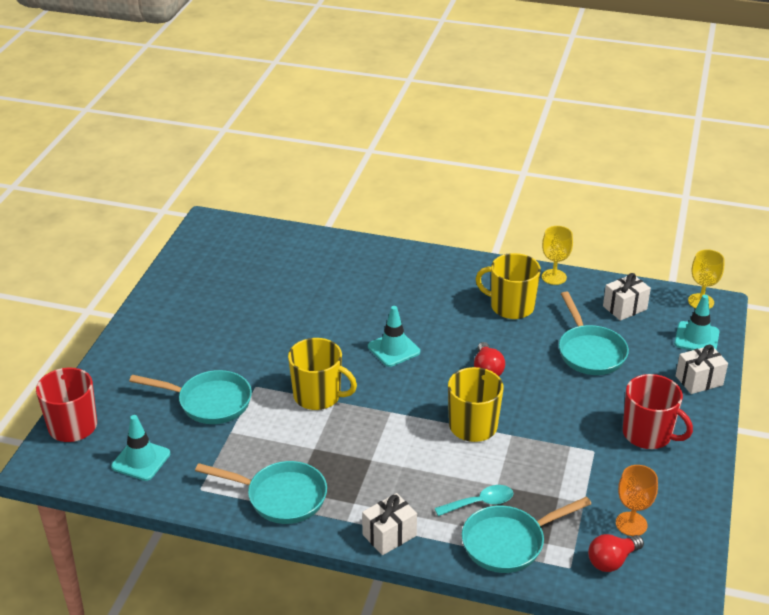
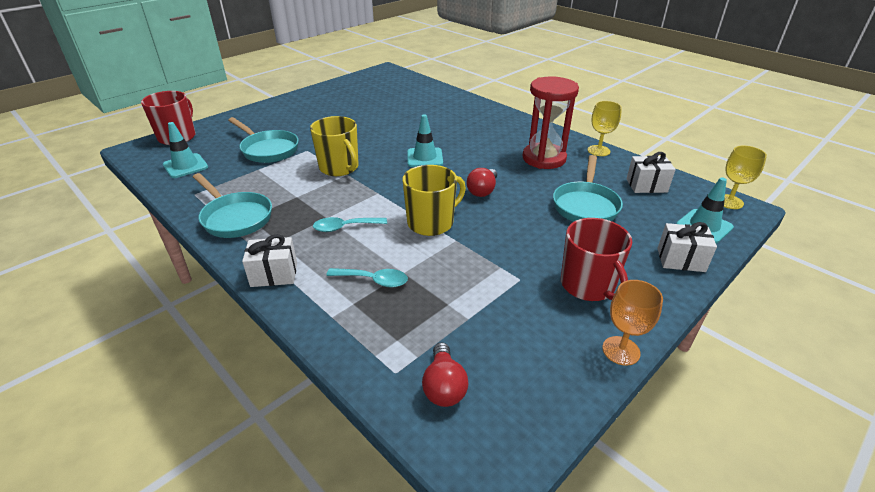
camera: 30 degrees right, 0 degrees up
(400, 463) = (345, 227): none -> turquoise spoon
(509, 542) = (362, 323): turquoise pan -> none
(511, 306) = (544, 158): yellow mug -> red hourglass
(612, 561) = (444, 386): red light bulb -> red light bulb turned 90 degrees counterclockwise
(631, 524) = (498, 359): orange goblet -> orange goblet (621, 350)

